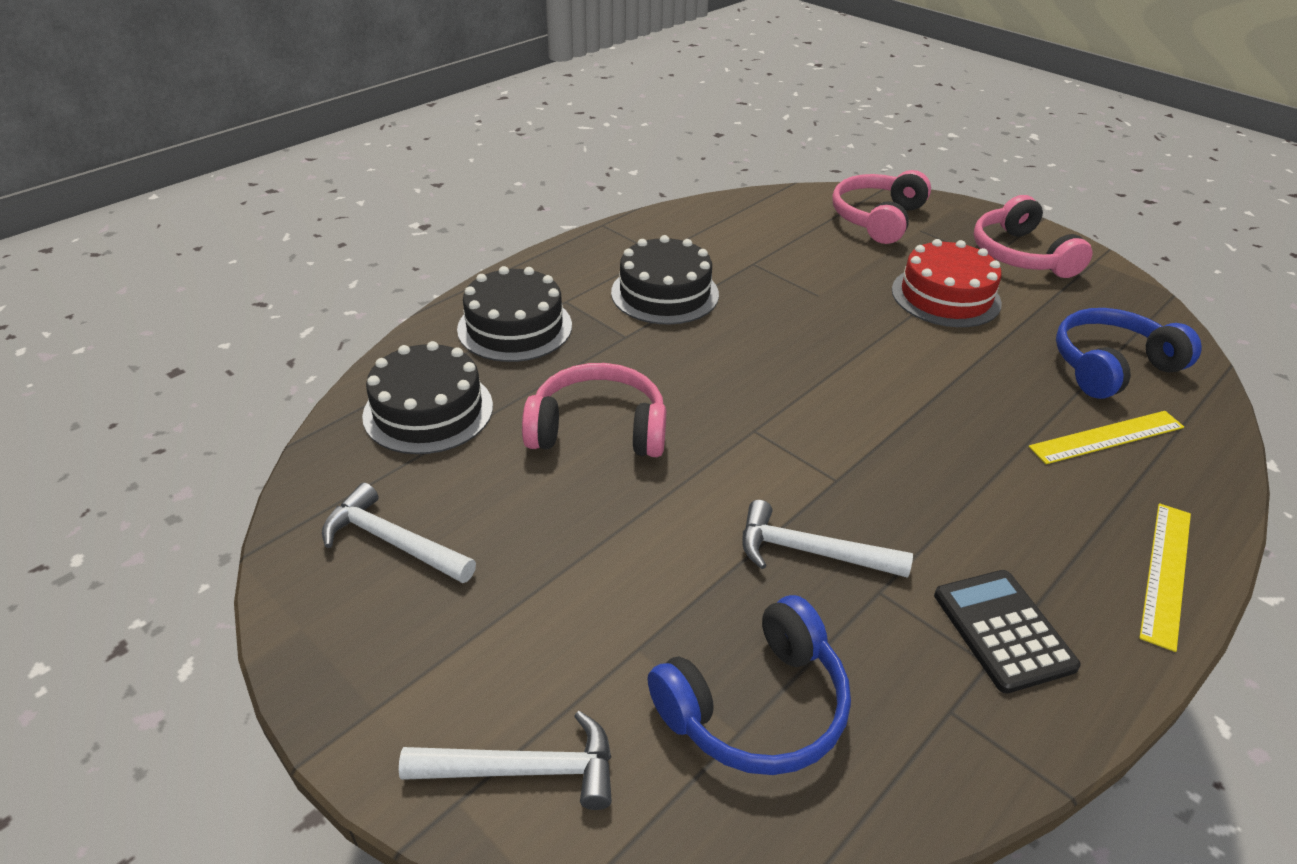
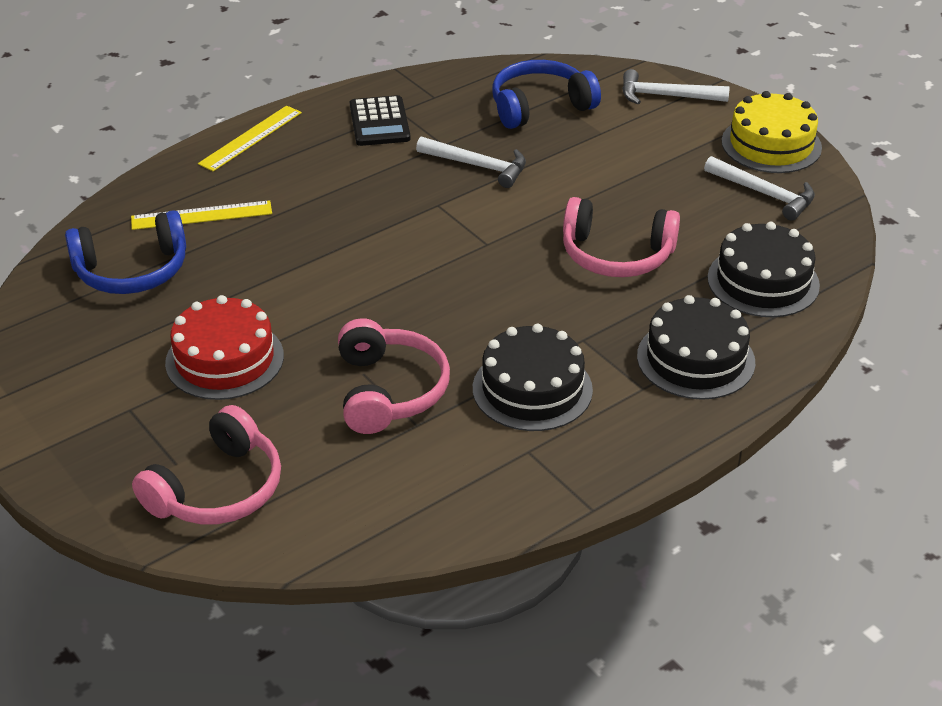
camera: 170 degrees left, 0 degrees up
(353, 651) = (771, 144): none -> yellow cake
(1020, 255) = (86, 410): pink headphones -> pink headphones (389, 391)

